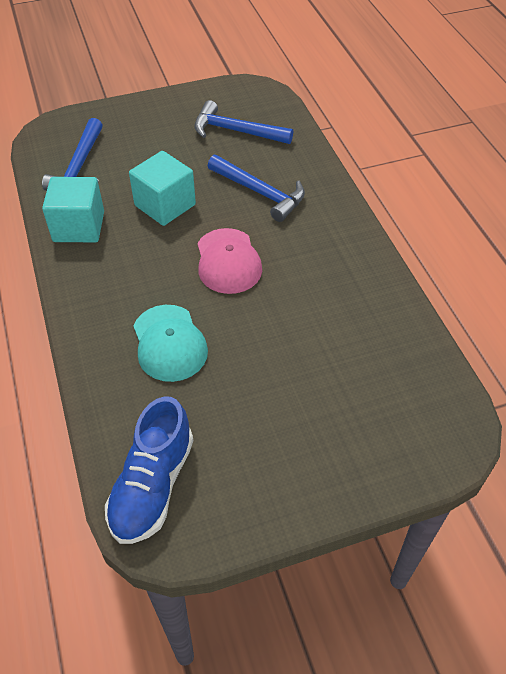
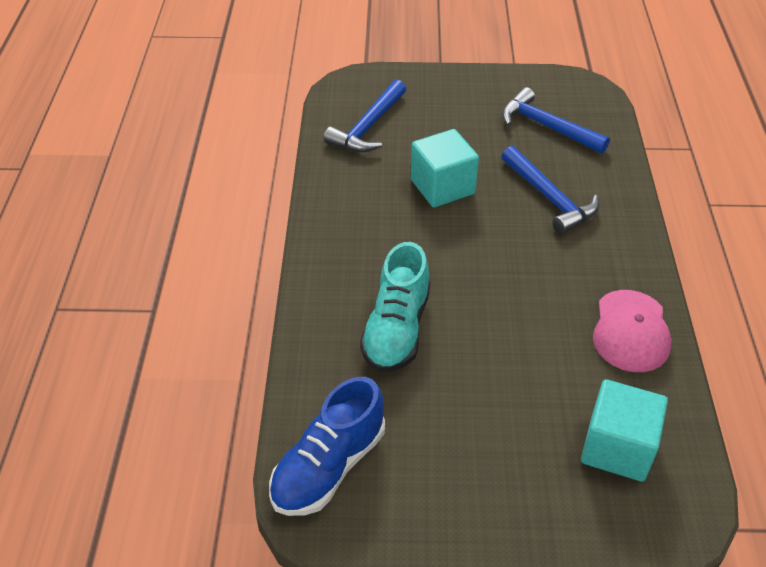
camera: 20 degrees right, 5 degrees down
(79, 227) = (346, 187): turquoise cube -> turquoise cube (617, 447)
(169, 343) = (396, 329): turquoise cap -> turquoise shoe
(228, 261) = (488, 261): pink cap -> pink cap (631, 331)

